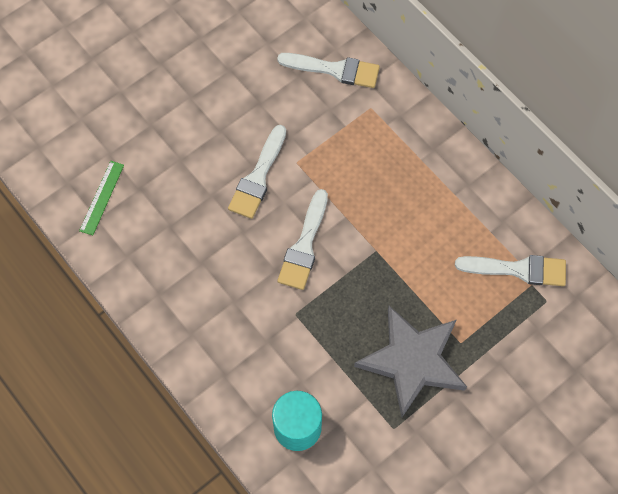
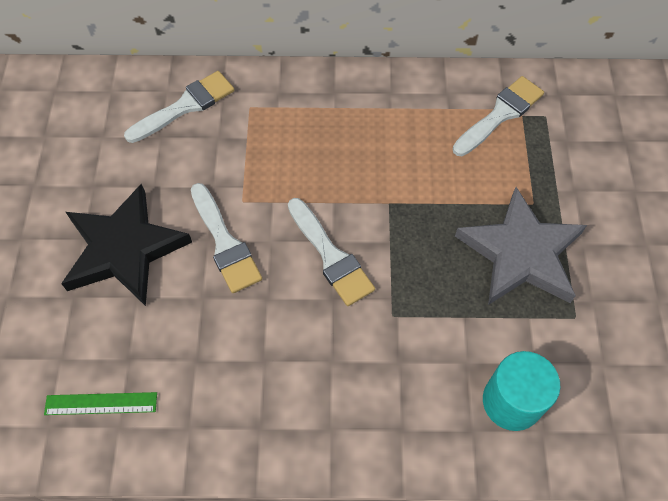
camera: 50 degrees left, 5 degrees down
(102, 197) = (101, 403): green ruler -> green ruler turned 60 degrees counterclockwise
(203, 125) = (124, 249): none -> black star

